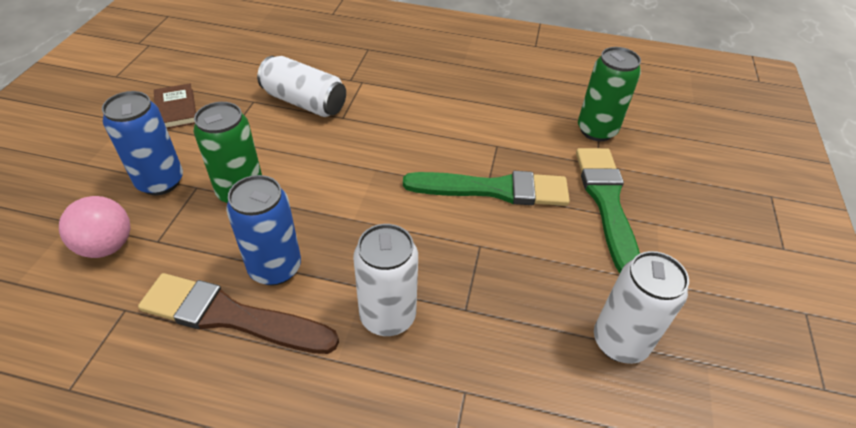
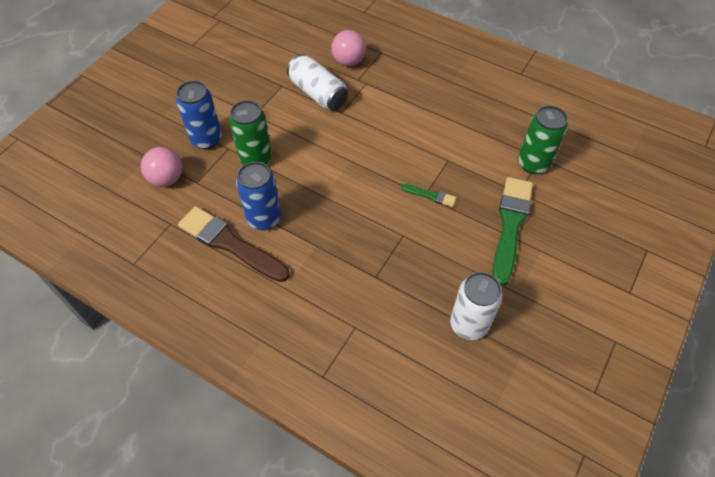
camera: 20 degrees right, 10 degrees up
(176, 109) = (227, 82): brown book -> none
(332, 63) = (348, 61): none -> pink ball
(387, 316) = (324, 268): white can -> none
(494, 189) = (430, 196): green brush -> green brush, size x0.46

